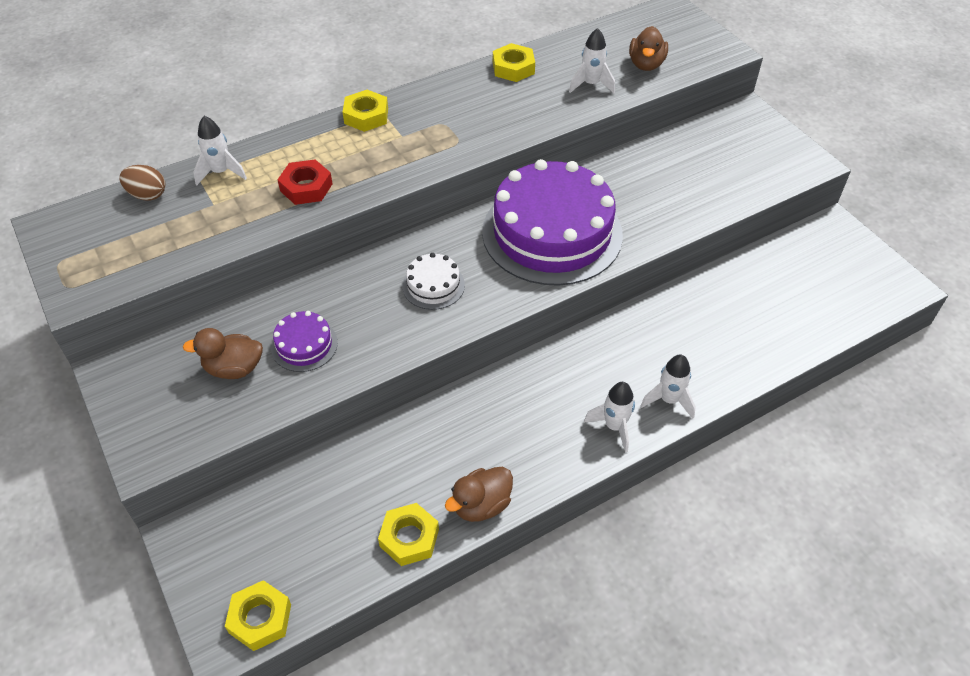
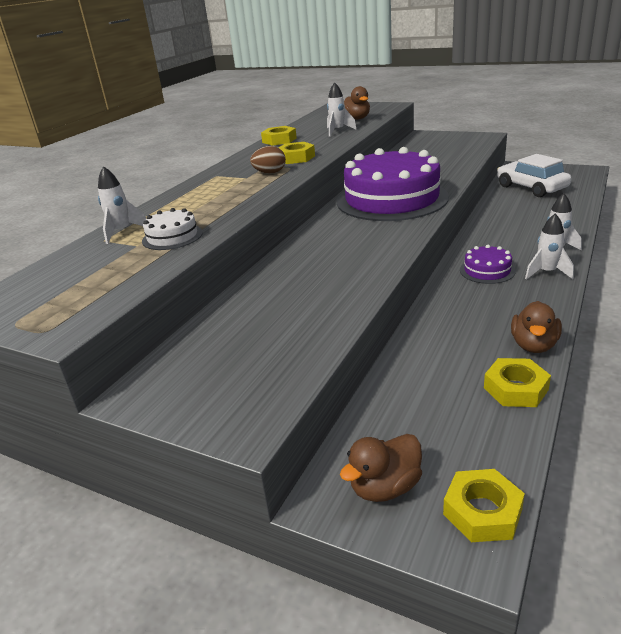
camera: 30 degrees left, 20 degrees down
(147, 195) = (65, 262): brown egg -> brown egg (270, 173)
(234, 368) = (256, 341): brown duck -> brown duck (385, 487)
(304, 345) = (298, 305): purple cake -> purple cake (487, 270)
(306, 187) = (207, 214): red nut -> none
(366, 116) = (206, 180): yellow nut -> yellow nut (296, 158)
(433, 285) = (351, 243): white cake -> white cake (172, 237)
(791, 279) = (531, 188): none -> white car

